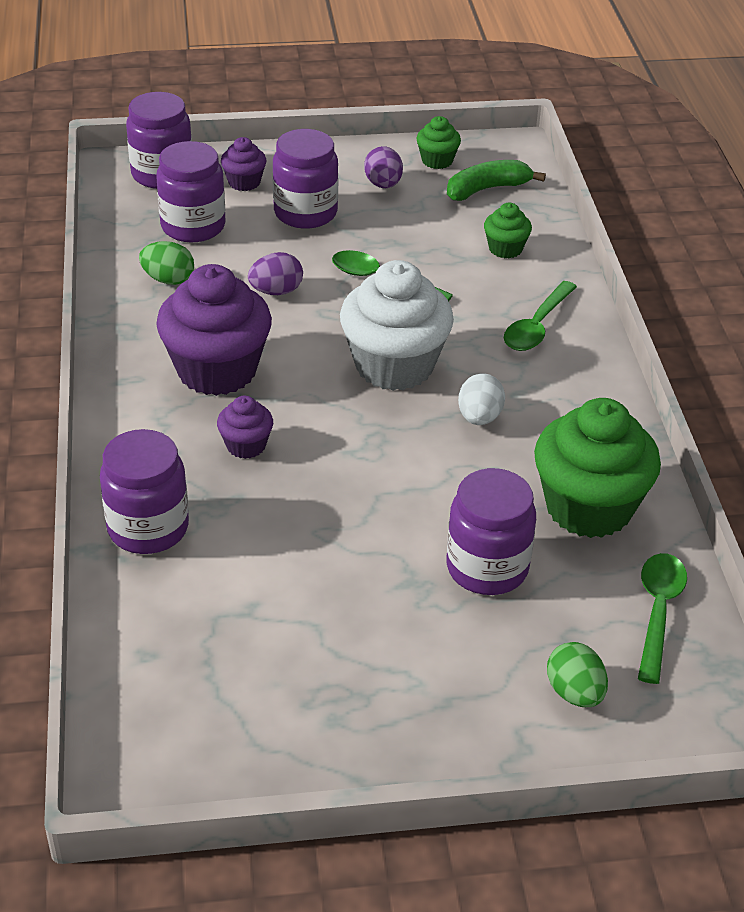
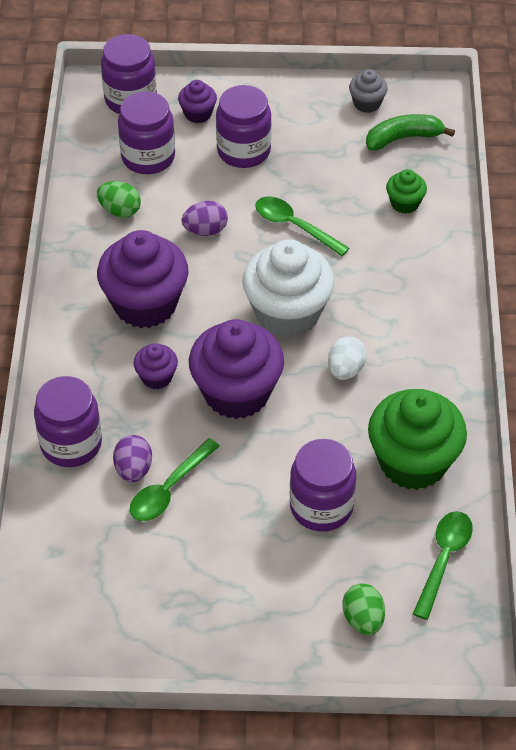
camera: 10 degrees right, 10 degrees up
(350, 453) = (236, 393): none -> purple cupcake
(383, 184) = (315, 126): purple egg -> purple egg (133, 469)
(437, 160) = (367, 103): green cupcake -> grey cupcake
(537, 326) = (413, 285): green spoon -> green spoon (169, 489)

